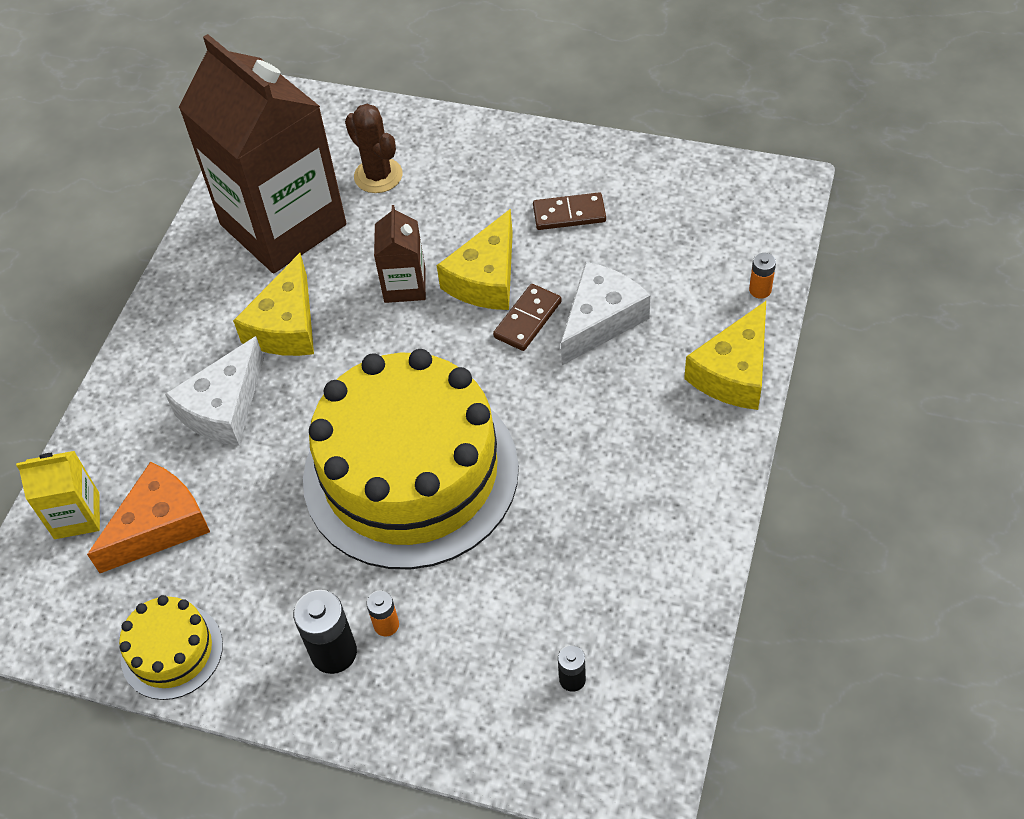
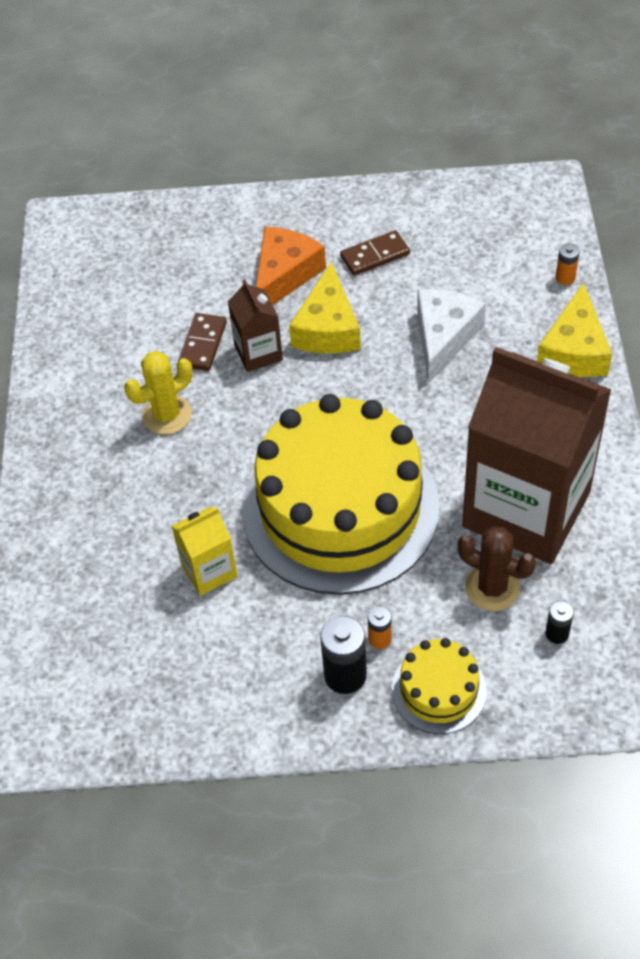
camera: 20 degrees left, 0 degrees up
(77, 516) = (53, 632): yellow carton -> yellow carton (209, 571)
(160, 526) = (136, 618): orange cheese -> orange cheese (284, 275)
(172, 651) = (200, 719): yellow cake -> yellow cake (439, 690)
(224, 408) = (144, 501): white cheese -> none
(283, 225) = (120, 329): brown carton -> brown carton (526, 509)
(286, 325) = (167, 415): yellow cheese -> yellow cactus
(378, 176) = (188, 264): brown cactus -> brown cactus (492, 587)
(527, 319) = (380, 353): brown domino -> brown domino (202, 344)

